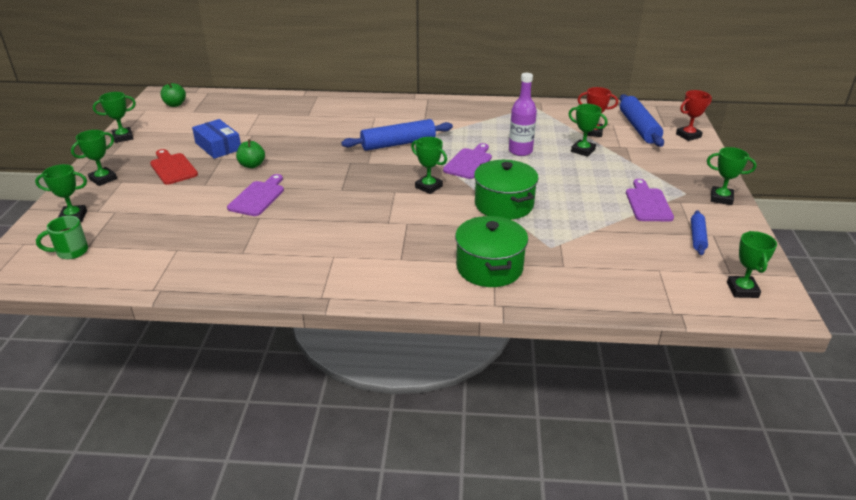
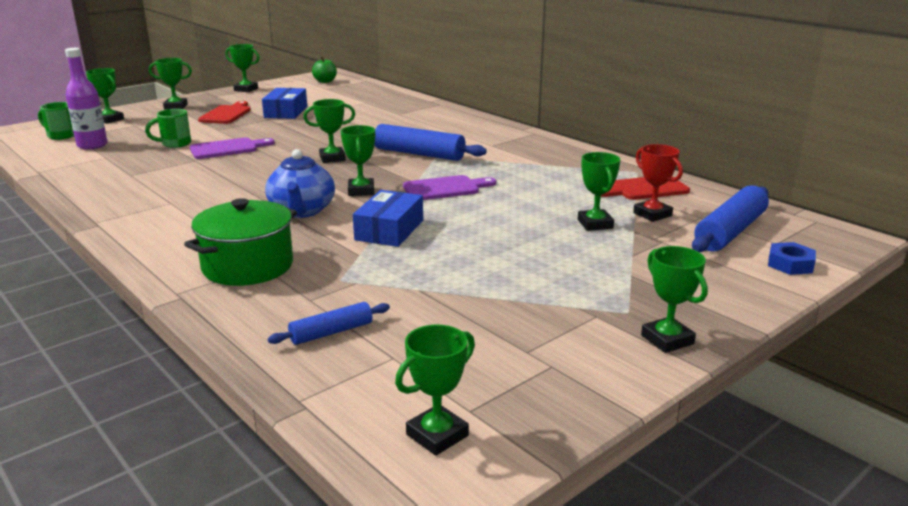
camera: 45 degrees right, 10 degrees down
(204, 212) = (175, 144): none -> green mug
(252, 165) = (276, 129): green apple -> none
(353, 171) = (332, 158): none -> green trophy
(429, 218) = (302, 211): none -> blue teapot
(504, 204) = (389, 230): green pot -> blue box
(520, 151) = (521, 199): purple bottle -> purple bottle (92, 145)
(559, 117) = (645, 189): none -> red cutting board
(648, 203) = (548, 297): purple cutting board -> none
(688, 135) = (790, 264): red trophy -> blue nut
(697, 237) = (524, 356): blue rolling pin -> blue rolling pin (331, 332)

